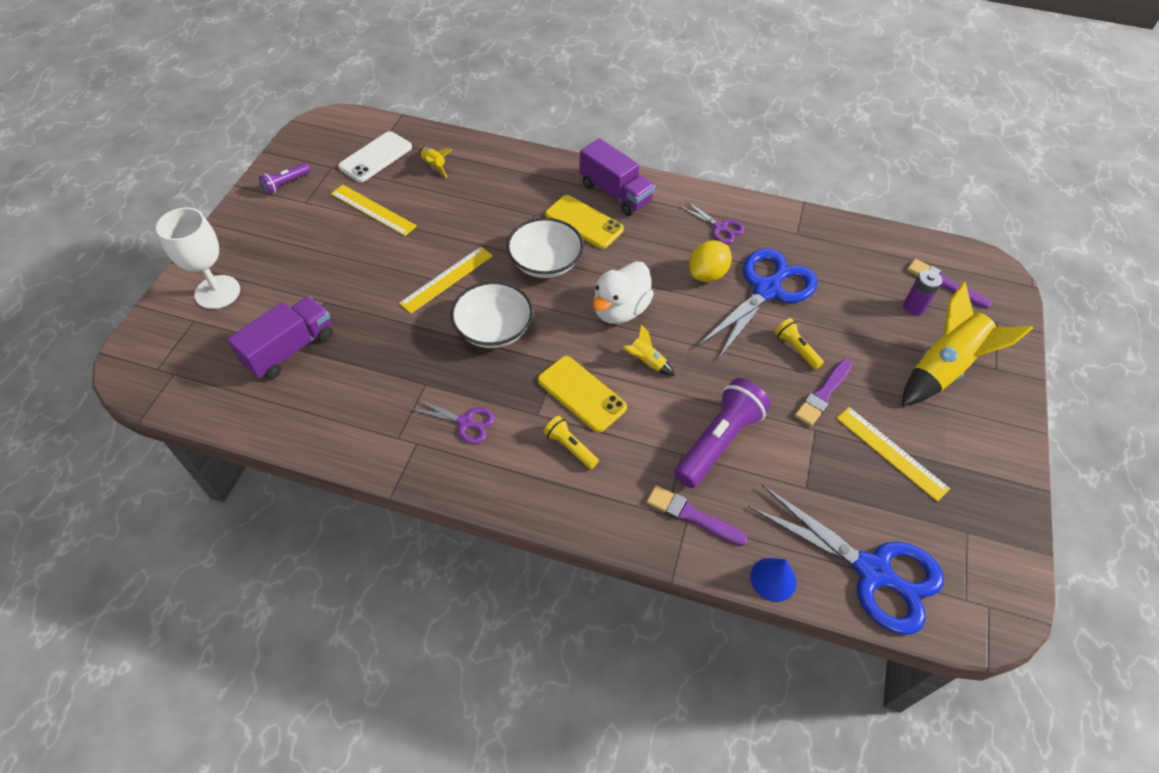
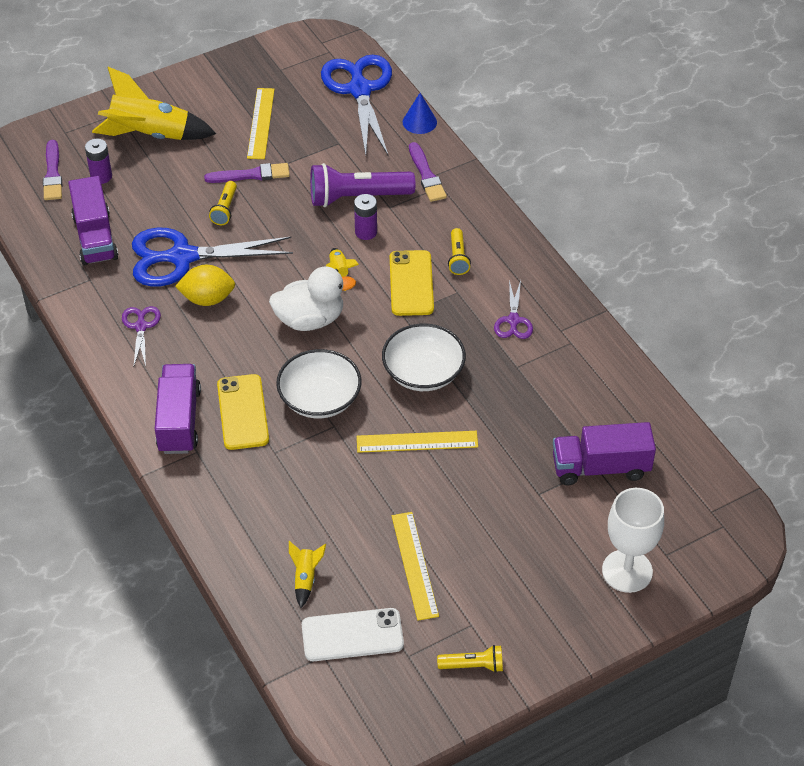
camera: 135 degrees left, 5 degrees down
(286, 184) = (473, 666): purple flashlight -> yellow flashlight
(465, 422) = (513, 320): purple scissors -> purple scissors turned 150 degrees counterclockwise
(670, 413) = (366, 232): none -> purple battery
(840, 261) = (95, 237): none -> purple truck

